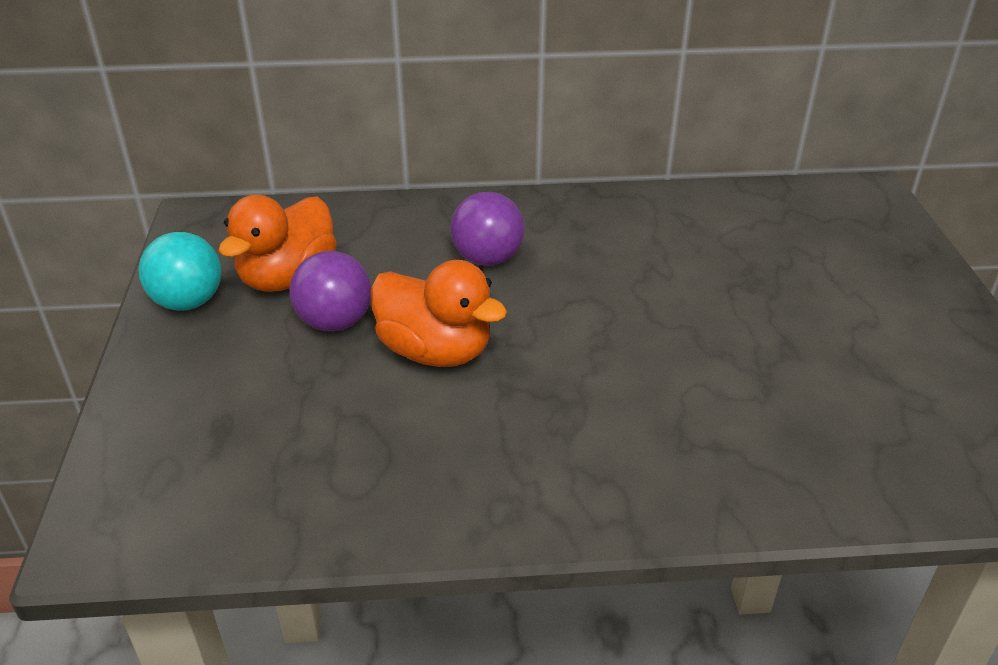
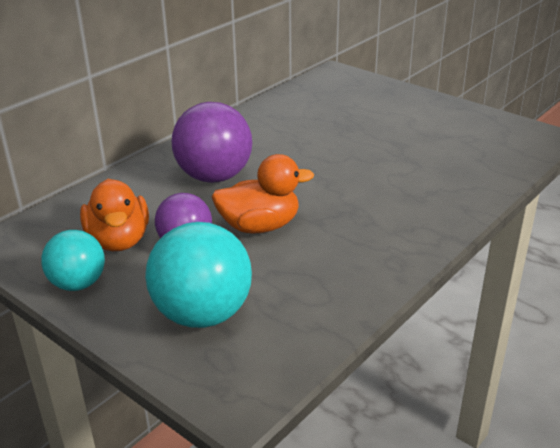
camera: 45 degrees left, 5 degrees down
(224, 414) = (202, 314): none -> turquoise ball
(487, 259) = (214, 177): purple ball -> purple ball, size x1.61

